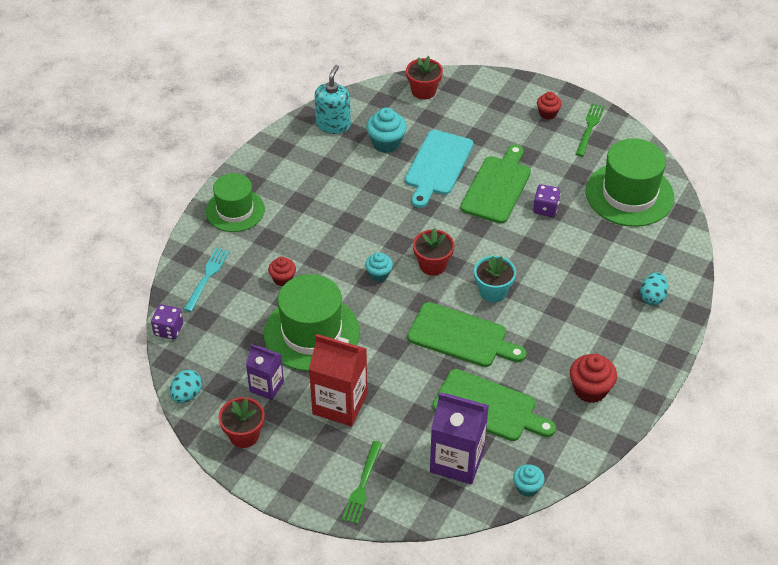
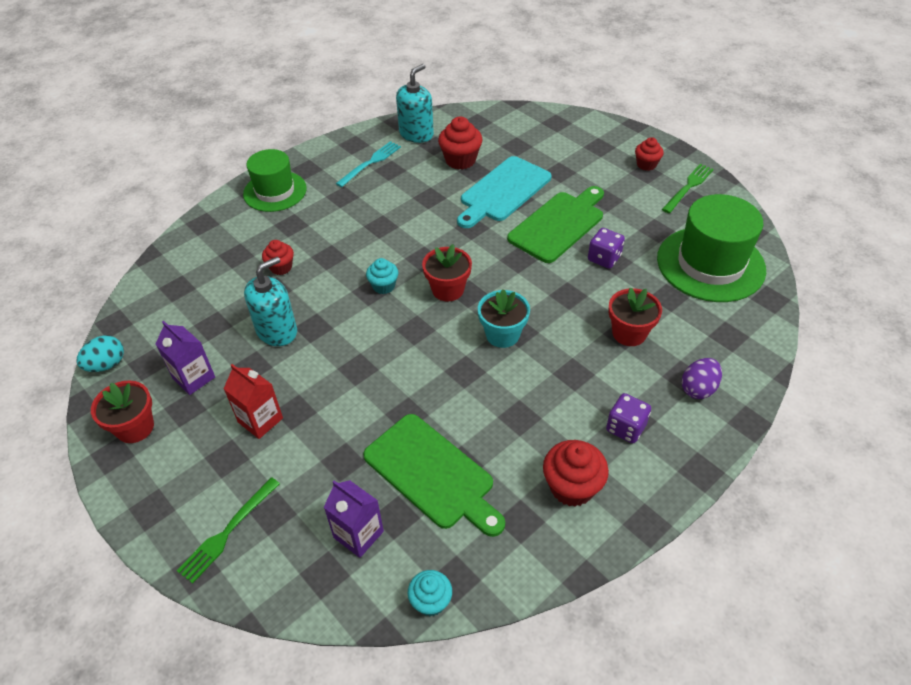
camera: 20 degrees right, 0 degrees up
(168, 330) = (135, 291): purple dice -> purple dice (625, 428)
(207, 277) = (207, 248): turquoise fork -> turquoise fork (370, 163)
(312, 333) = (277, 331): green hat -> turquoise soap dispenser
(340, 404) = (260, 420): red carton -> red carton, size x0.61
(386, 143) = (460, 160): turquoise cupcake -> red cupcake
(423, 91) = (523, 121): red flower pot -> red flower pot (629, 333)
(457, 461) = (358, 534): purple carton -> purple carton, size x0.61
(461, 336) = (441, 377): green cutting board -> none
(652, 297) = (698, 388): turquoise egg -> purple egg

